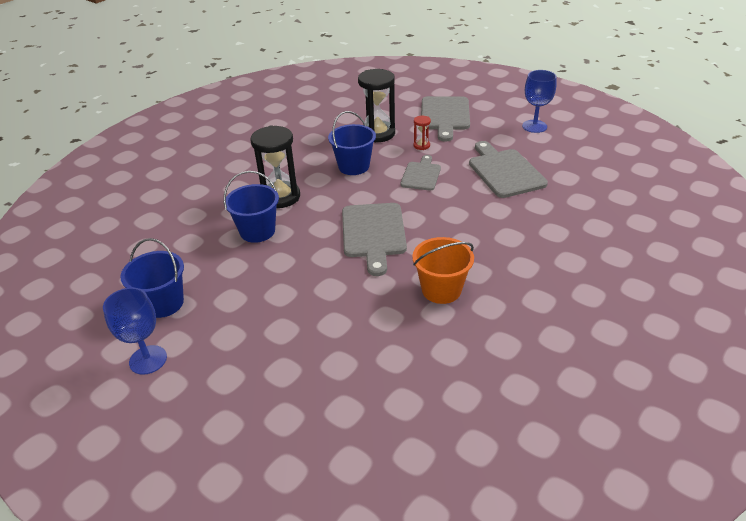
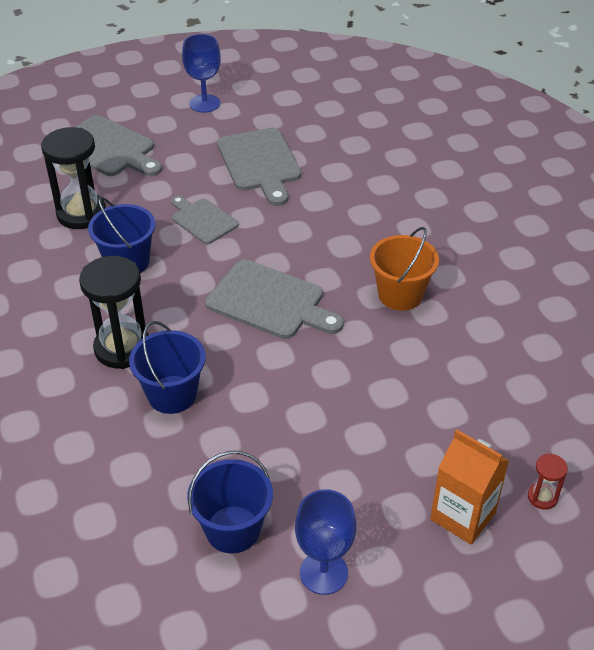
camera: 60 degrees left, 5 degrees up
(238, 415) = (463, 516): none -> orange carton
(421, 145) = (147, 193): red hourglass -> red hourglass (542, 497)
(504, 171) = (260, 163): grey cutting board -> grey cutting board turned 120 degrees counterclockwise

